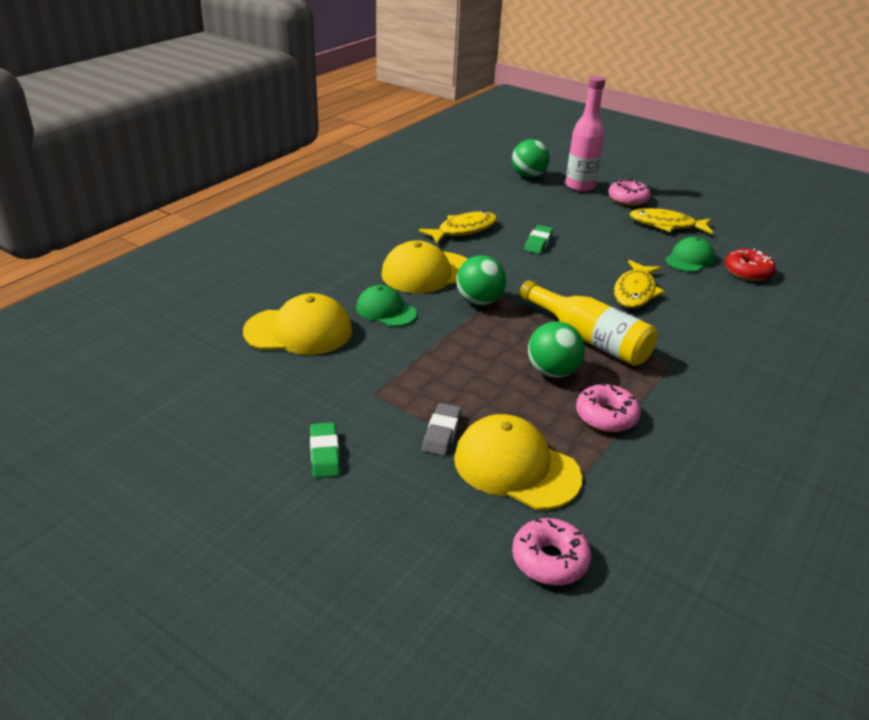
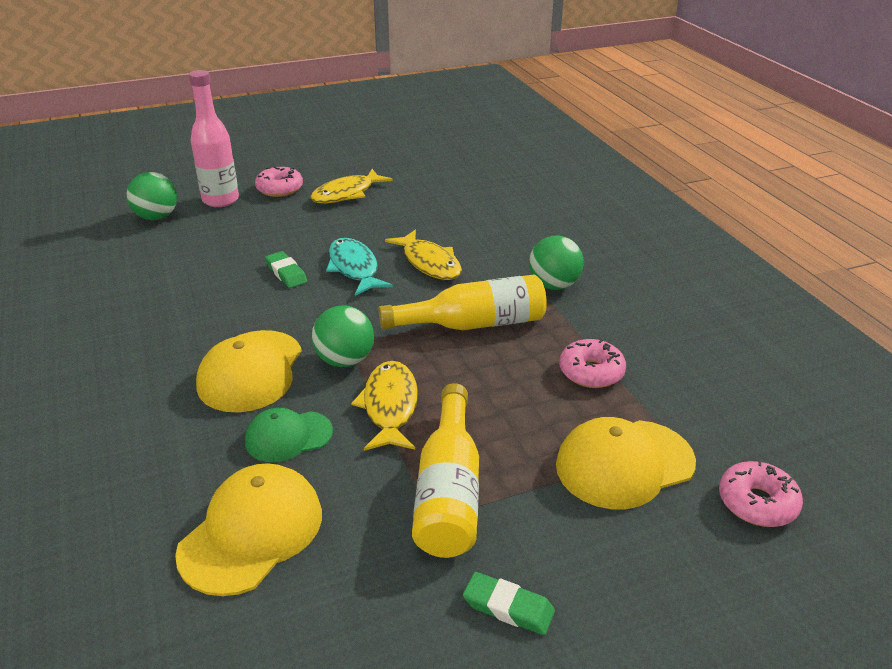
camera: 55 degrees left, 0 degrees up
(402, 391) = (448, 491): none -> yellow bottle
(441, 433) = (539, 492): grey eraser -> none
(463, 230) = (200, 307): yellow fish -> yellow fish (390, 406)
(552, 372) = (503, 371): green ball -> green ball (553, 285)
(581, 265) = (354, 268): none -> turquoise fish
(689, 259) = (411, 211): green cap -> none
(747, 272) = (460, 196): red donut -> none

